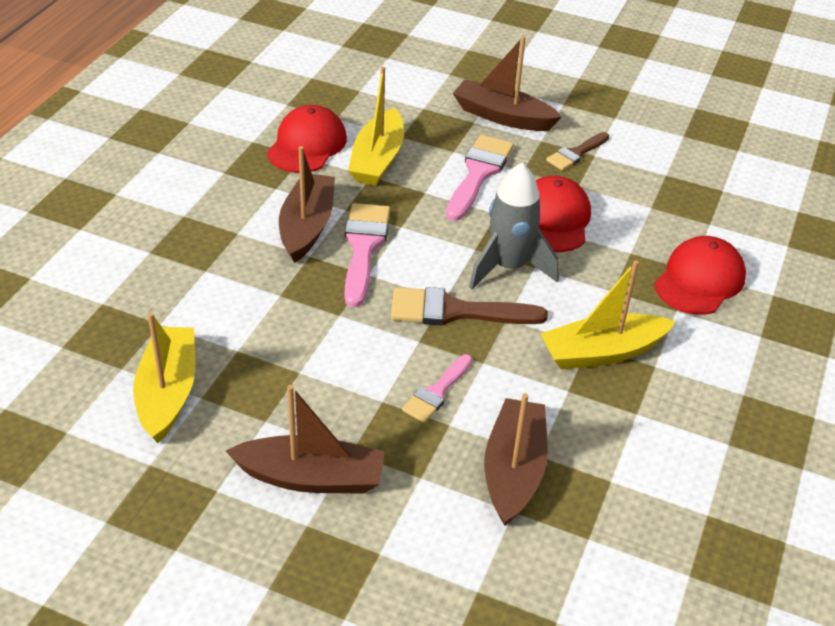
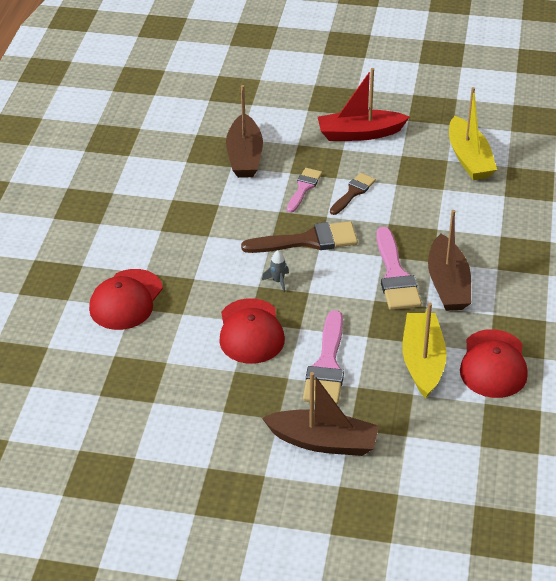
camera: 170 degrees right, 0 degrees up
(311, 477) = (359, 134): brown boat -> red boat
(509, 267) = (278, 281): grey rocket -> grey rocket, size x0.41
(576, 153) = (241, 409): brown brush -> brown brush (353, 192)
(602, 352) = (198, 232): yellow boat -> none

